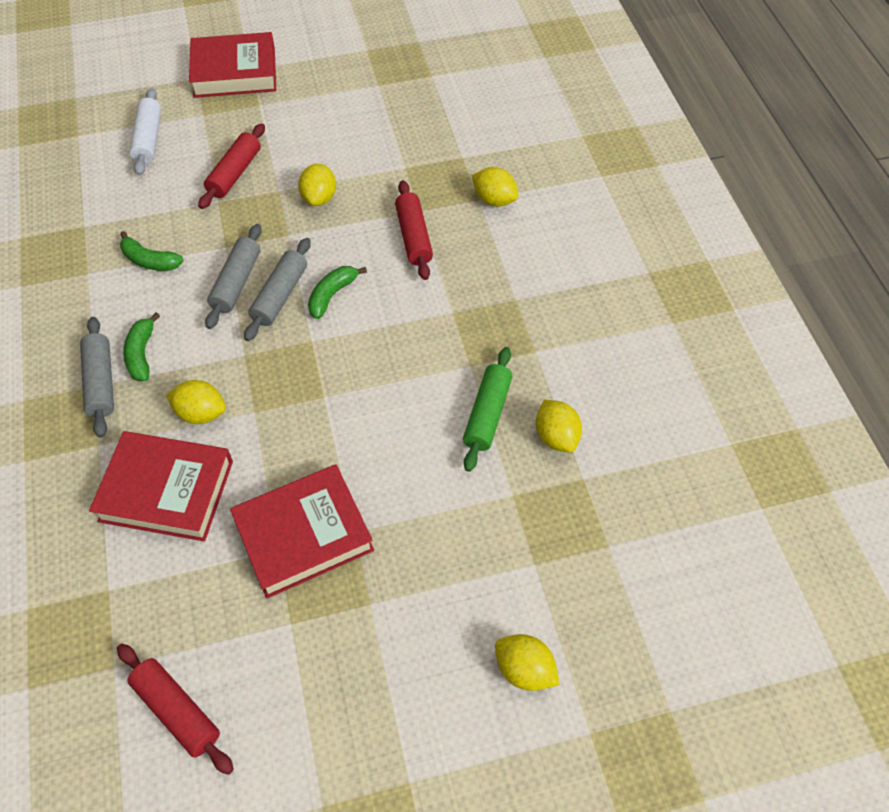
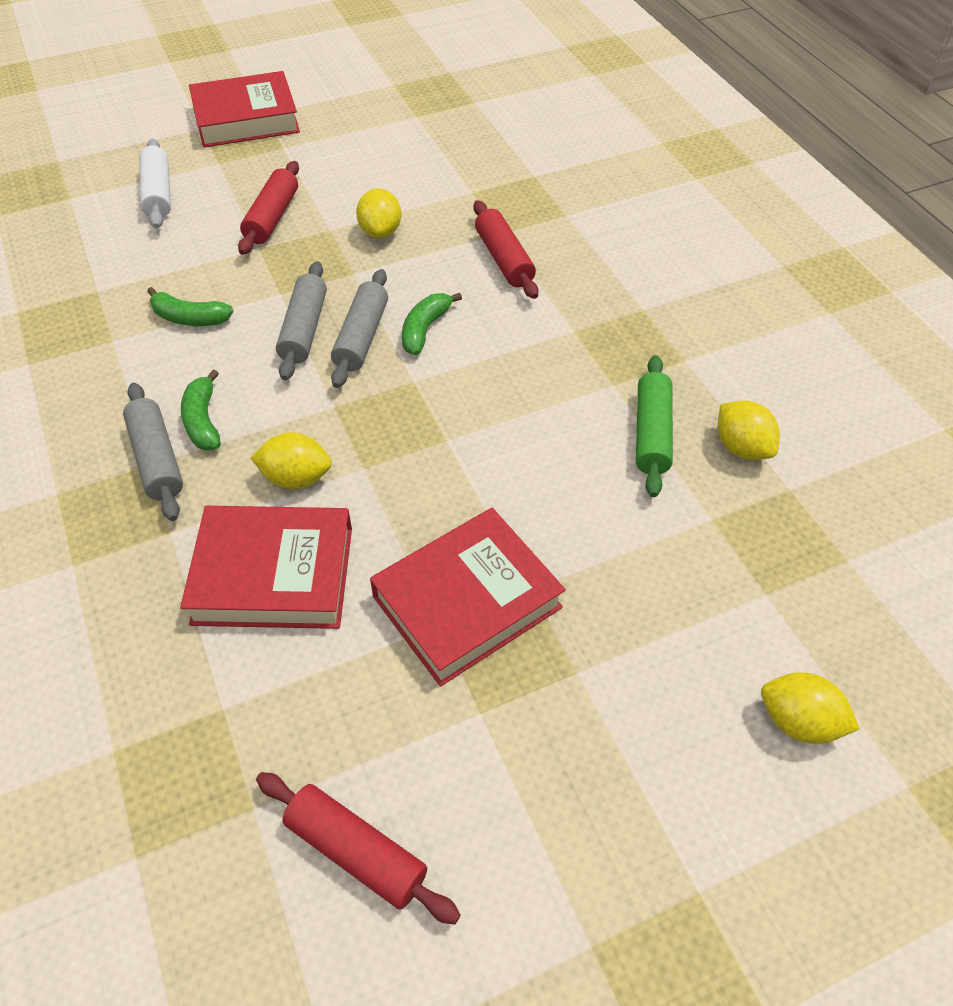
camera: 10 degrees left, 5 degrees down
(494, 200) = (584, 213): yellow lemon -> none

